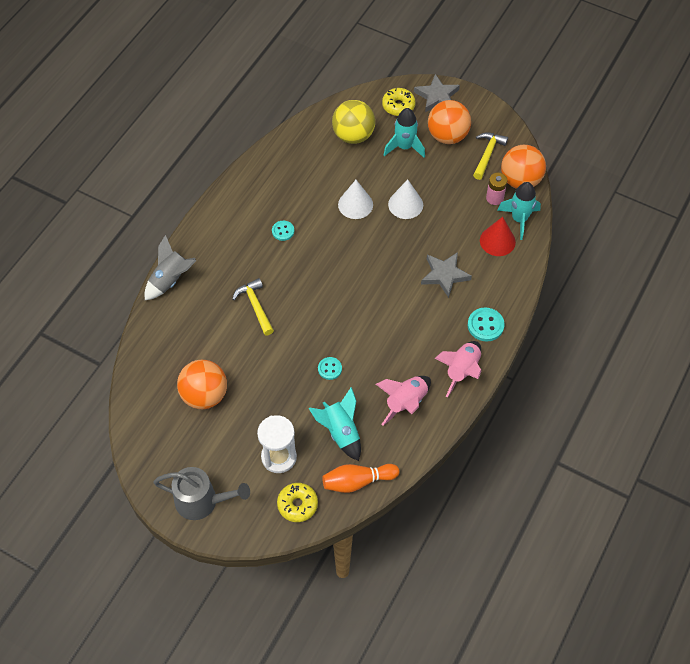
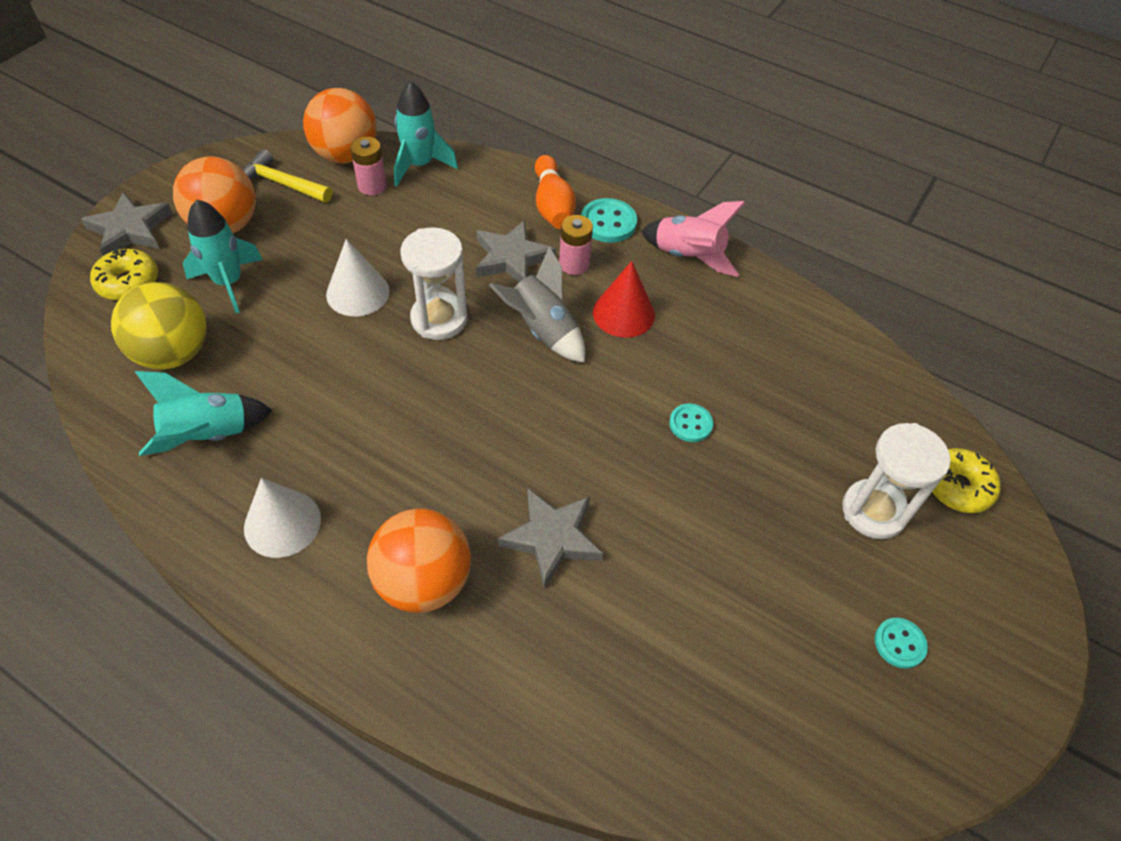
camera: 90 degrees left, 5 degrees down
(170, 280) = (469, 712): grey rocket -> grey rocket (542, 331)
(202, 501) = (988, 646): grey watering can -> none
(204, 395) = (759, 639): orange ball -> orange ball (423, 581)
(255, 306) = (552, 538): yellow hammer -> grey star
(283, 231) = (377, 482): turquoise button -> turquoise button (899, 644)
(340, 432) = (812, 417): turquoise rocket -> turquoise rocket (208, 435)
(355, 204) = (340, 362): white cone -> white cone (282, 523)
(357, 481) = (897, 400): orange bowling pin -> orange bowling pin (552, 206)
(391, 244) = (439, 319): none -> white hourglass
(406, 403) = (749, 327): pink rocket -> none
(445, 308) = (574, 264): none -> pink battery
(497, 241) = (455, 192): red cone -> red cone (623, 313)

